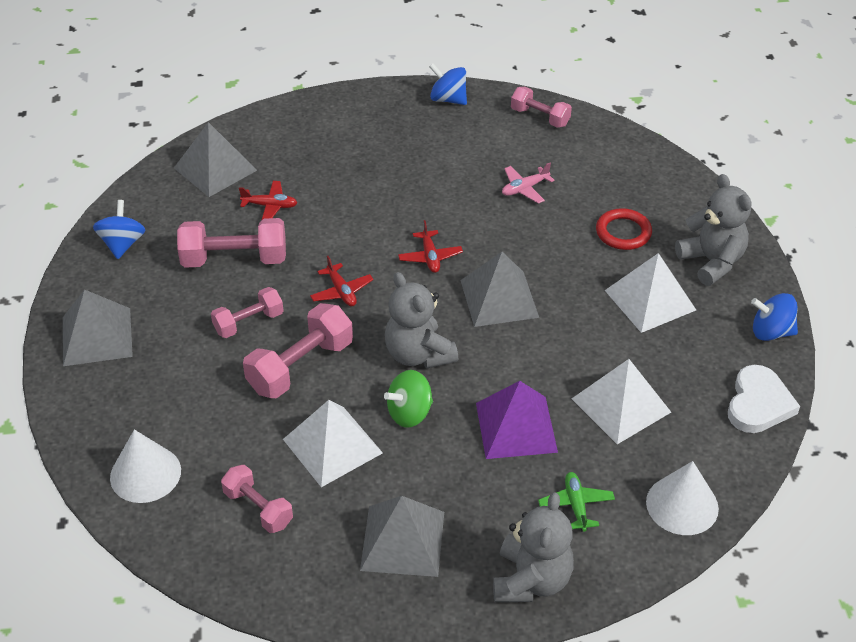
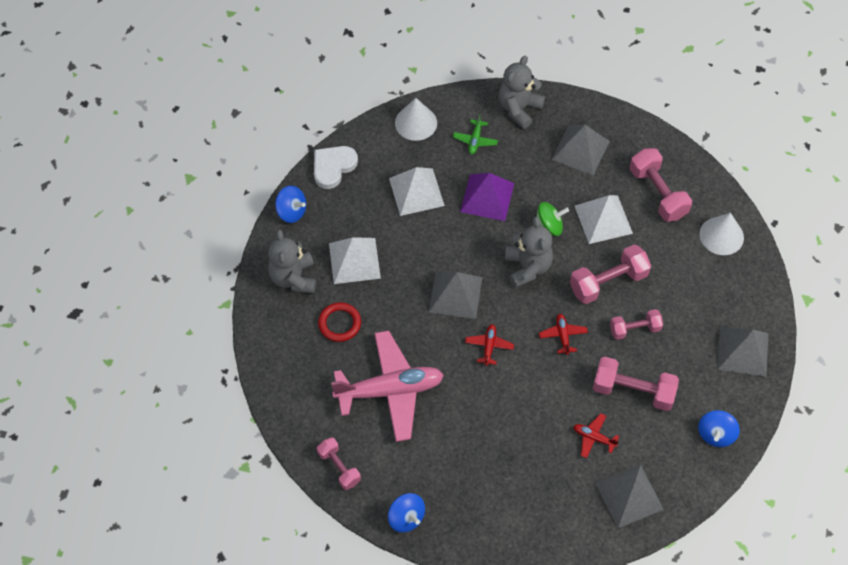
camera: 160 degrees left, 15 degrees up
(258, 508) = (657, 193): pink dumbbell -> pink dumbbell, size x1.59
(524, 189) = (390, 390): pink plane -> pink plane, size x2.40

